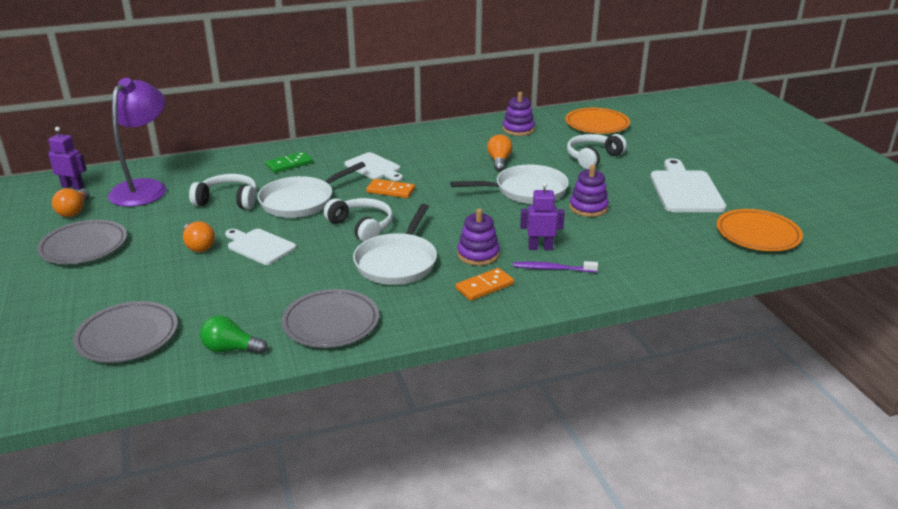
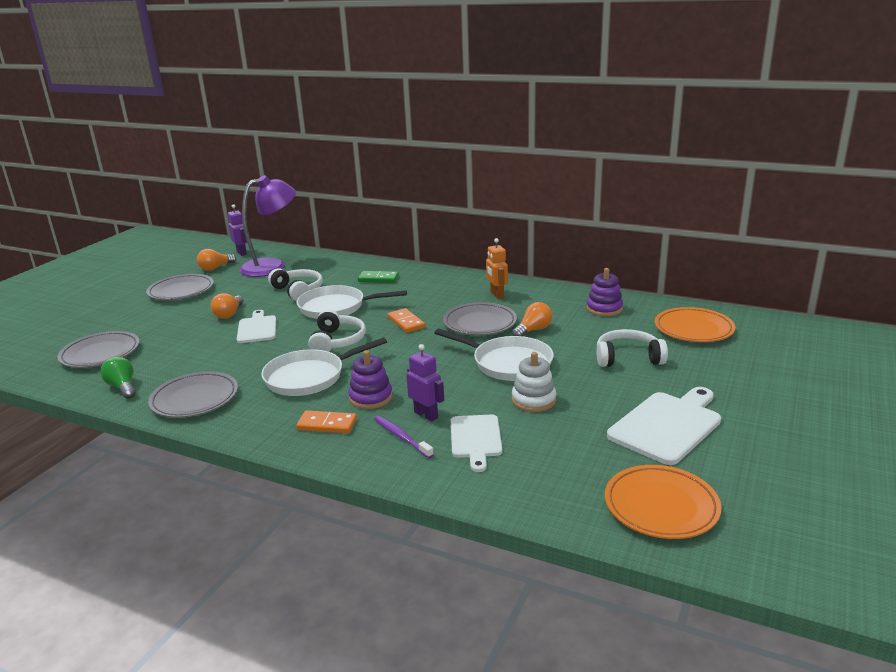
camera: 45 degrees right, 5 degrees down
(374, 167) = (428, 301): white cutting board -> white cutting board (476, 439)
(421, 144) = (496, 295): none -> orange robot
(451, 170) = (480, 323): none -> grey plate
(588, 208) = (533, 400): purple stacking toy -> white stacking toy

